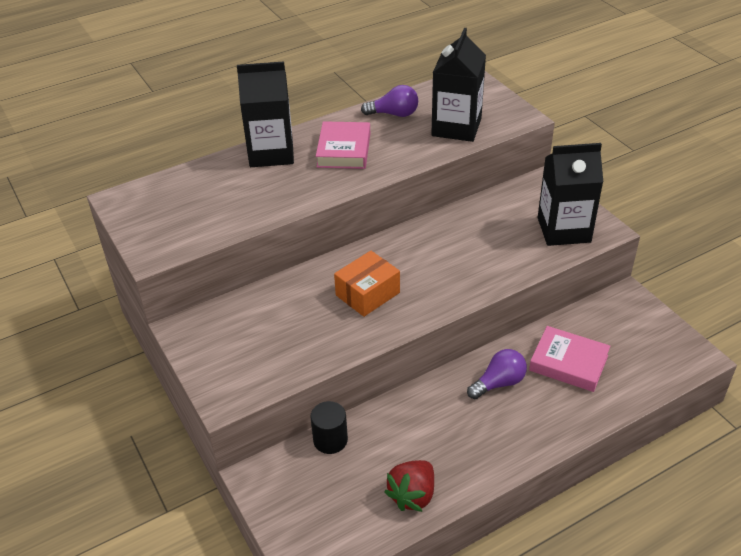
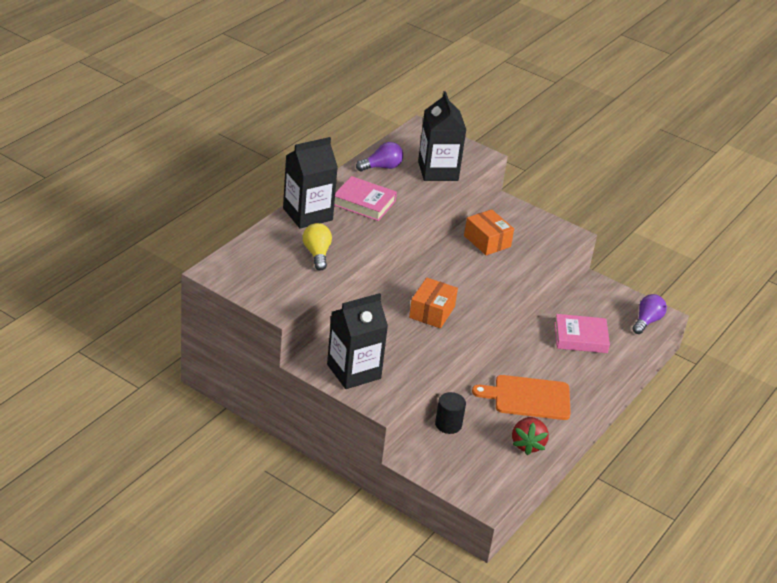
camera: 30 degrees left, 5 degrees down
(245, 199) = (317, 254): none -> yellow light bulb
(344, 150) = (364, 203): pink book -> pink book turned 45 degrees counterclockwise
(453, 429) = (528, 397): none -> orange cutting board
(492, 220) = (487, 241): none -> orange box
(499, 383) = (541, 361): purple light bulb -> purple light bulb (647, 321)
(563, 230) = (542, 239): black carton -> black carton (354, 371)

